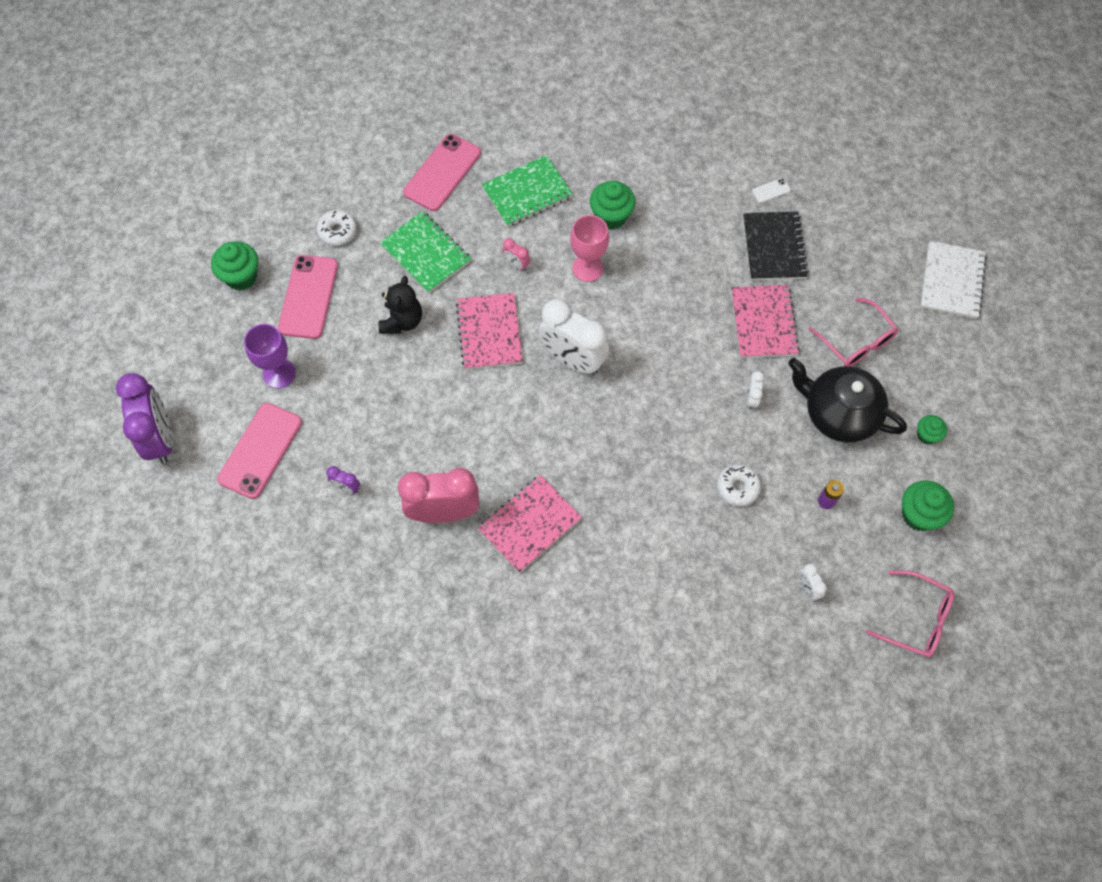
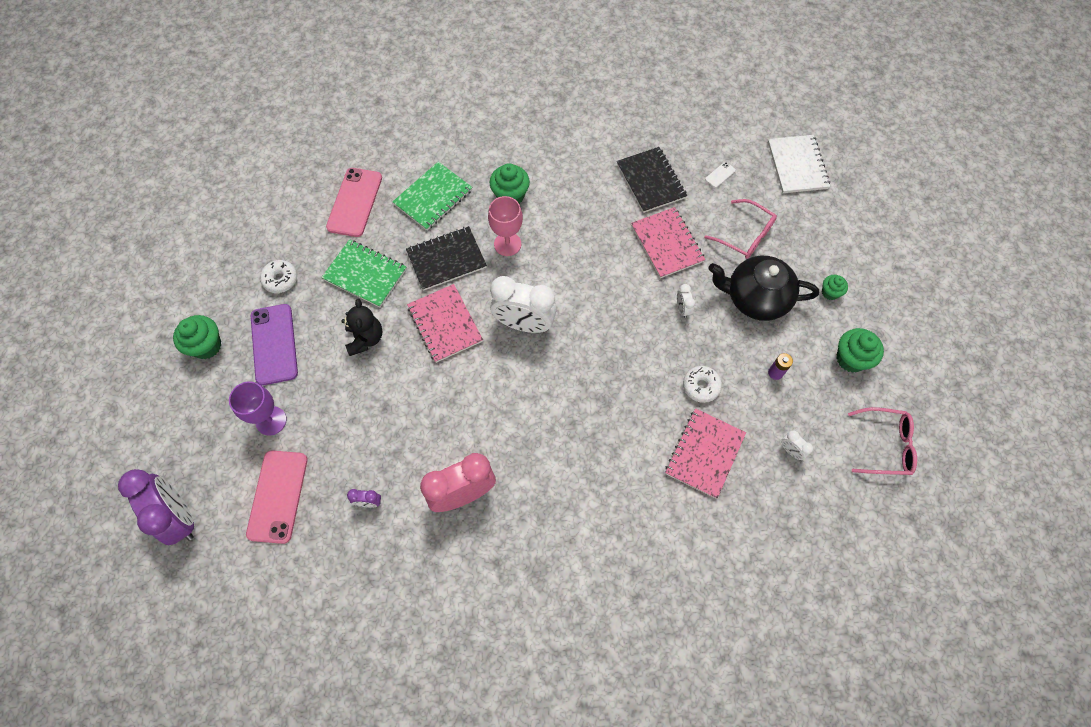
camera: 20 degrees left, 0 degrees up
(308, 297) = (274, 344): pink phone -> purple phone
(516, 264) = (446, 259): pink clock -> black notebook
(530, 524) = (541, 478): pink notebook -> pink notebook (705, 454)
(771, 190) = (630, 137): white phone -> white phone (720, 175)

